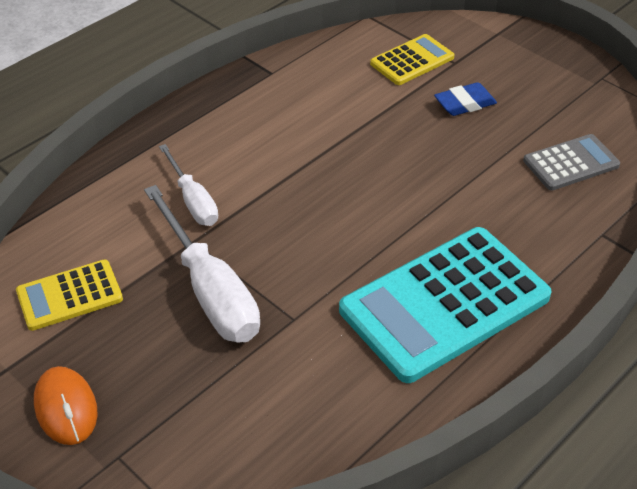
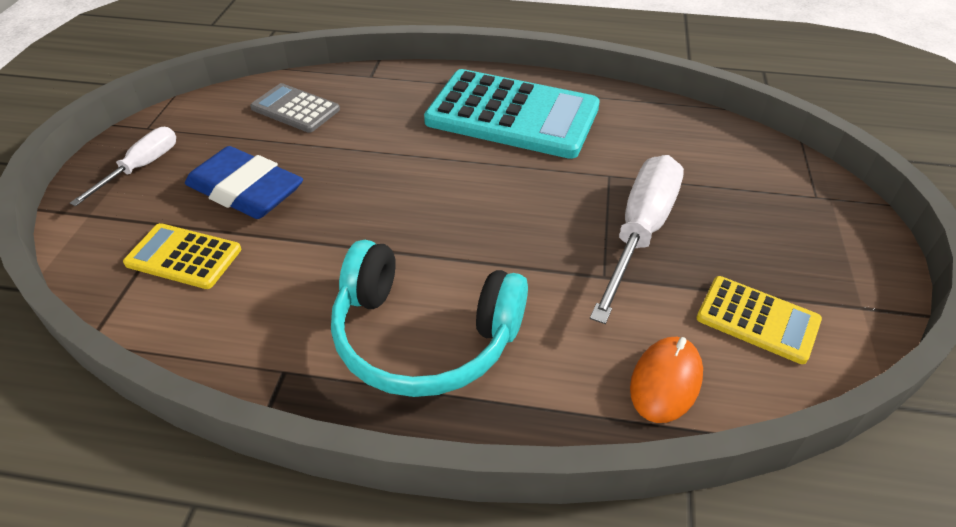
camera: 125 degrees left, 0 degrees up
(66, 408) = (831, 245): orange mouse -> orange mouse (665, 381)
(193, 200) = (557, 308): white screwdriver -> white screwdriver (141, 167)
(237, 132) = (424, 336): none -> turquoise headphones
(465, 103) = (246, 191): blue eraser -> blue eraser, size x1.76

